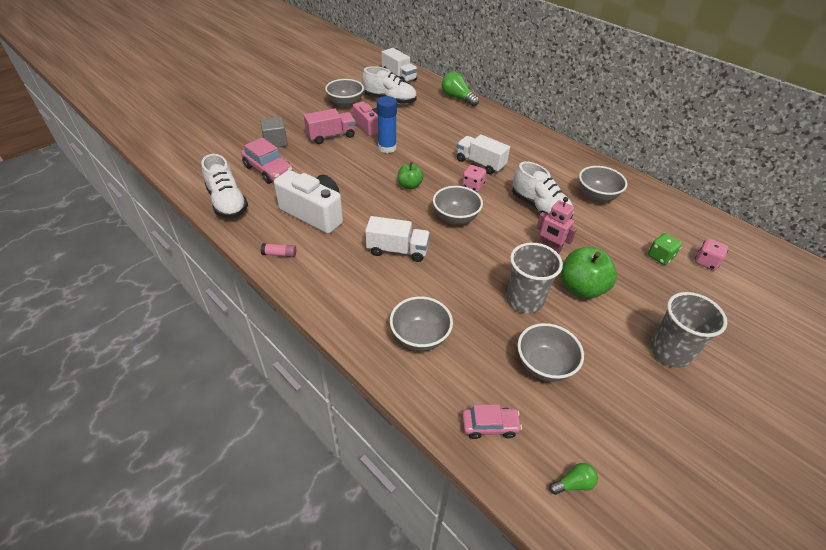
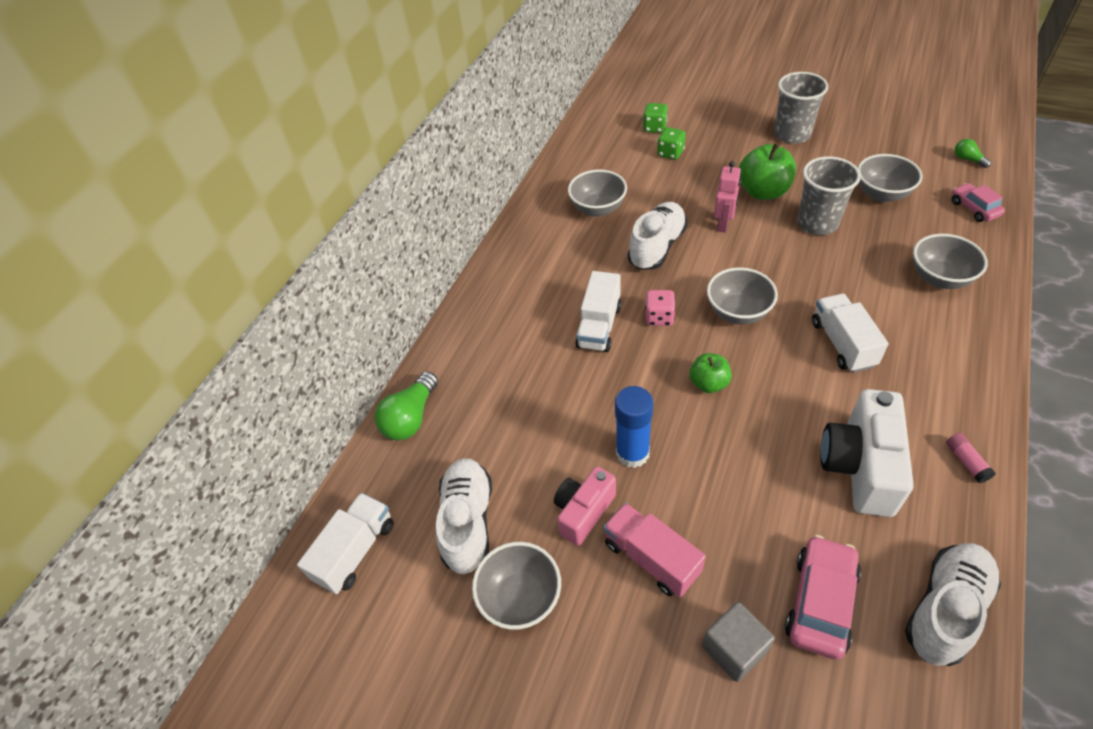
camera: 105 degrees left, 5 degrees up
(706, 262) = (654, 128): pink dice -> green dice

